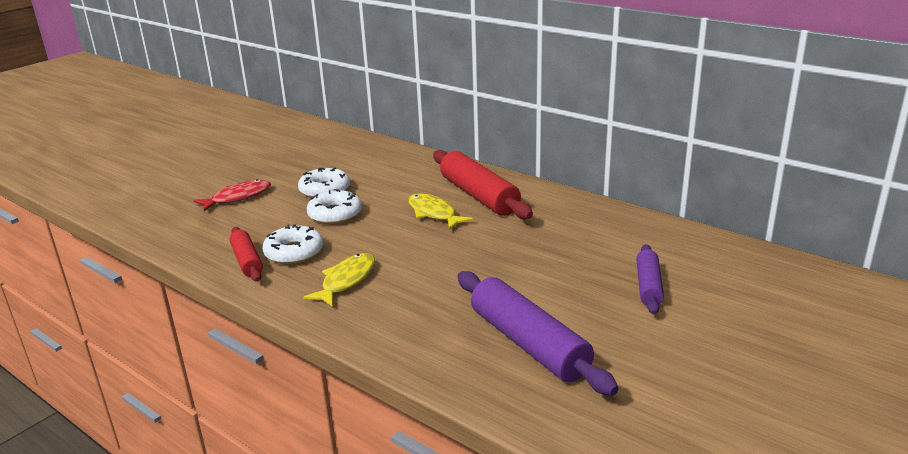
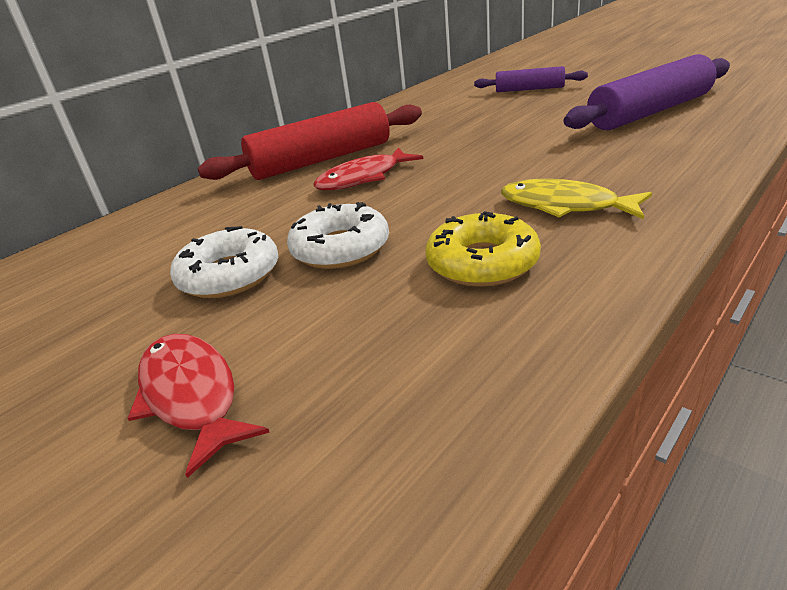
camera: 85 degrees left, 5 degrees up
(247, 261) = (522, 308): red rolling pin -> none
(294, 252) = (482, 263): white donut -> yellow donut
(434, 213) = (363, 178): yellow fish -> red fish

